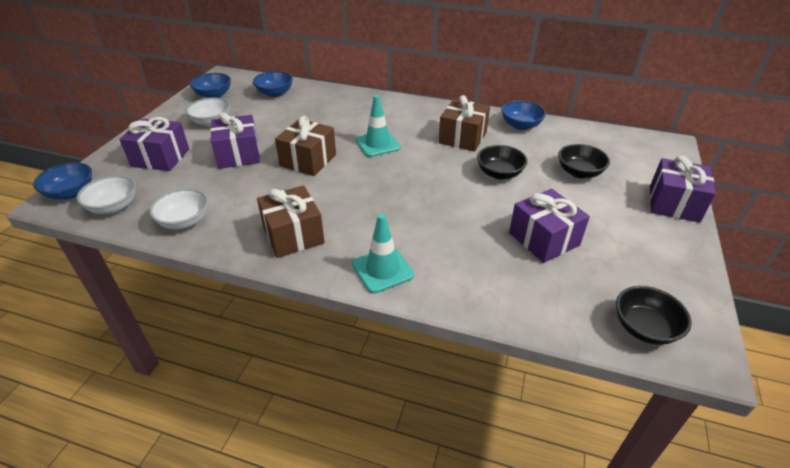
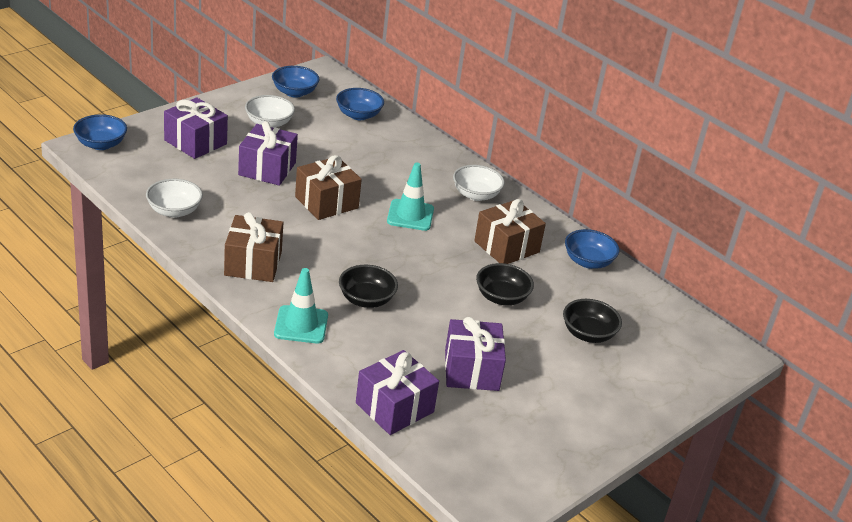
camera: 25 degrees right, 5 degrees down
(114, 206) = (127, 172): white bowl -> white bowl (476, 195)
(644, 328) = (472, 470): black bowl -> black bowl (366, 299)
(674, 204) = (648, 405): purple gift -> purple gift (394, 407)

